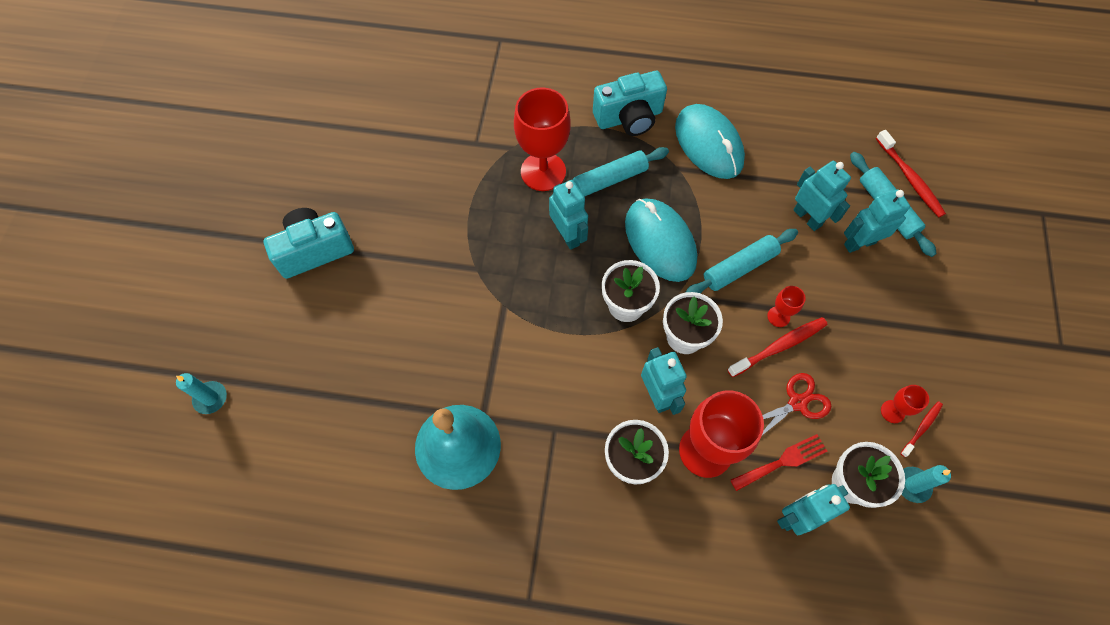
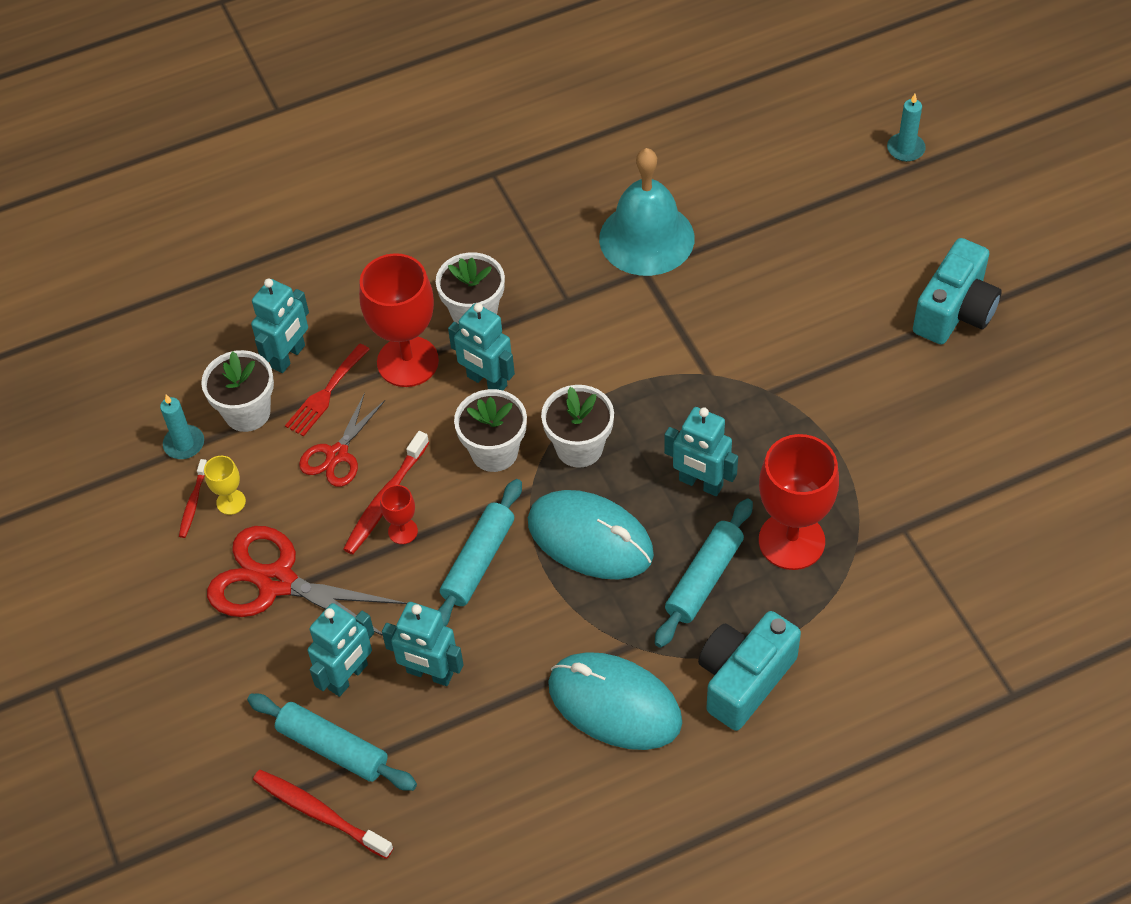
camera: 150 degrees right, 10 degrees down
(882, 331) = (276, 582): none -> red scissors
(892, 411) = (231, 502): red goblet -> yellow goblet

